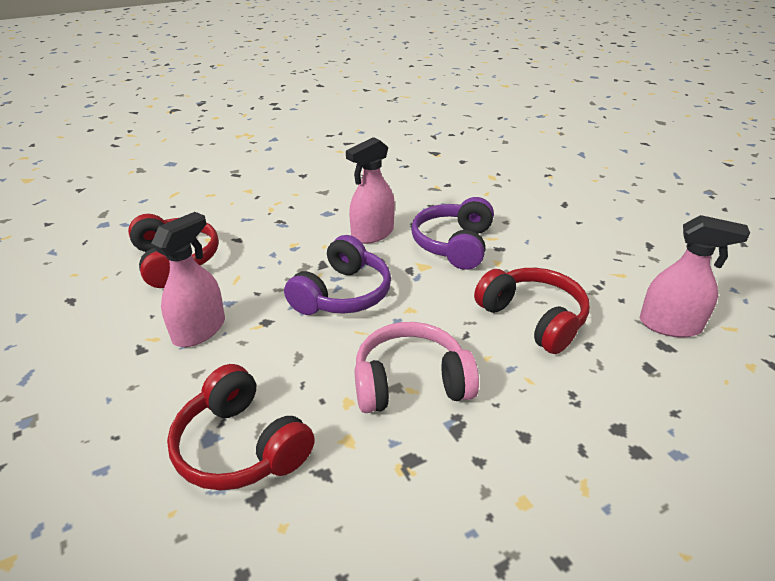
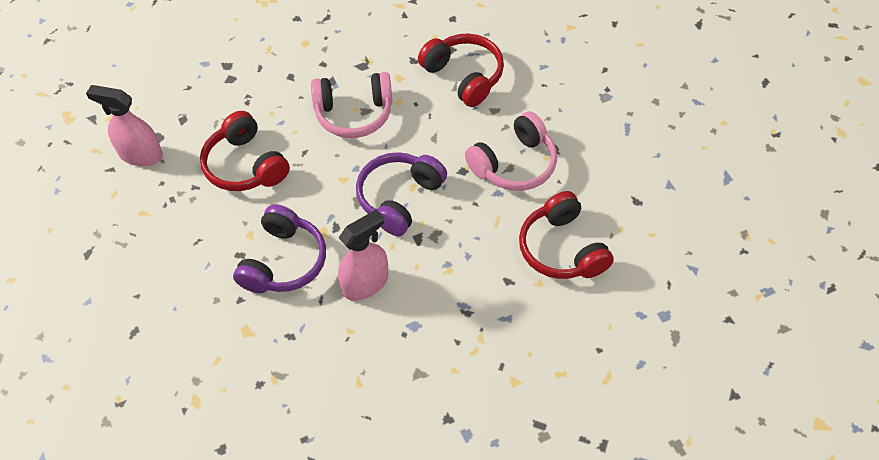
camera: 175 degrees left, 20 degrees up
(199, 330) = (514, 164): pink spray bottle -> pink headphones

